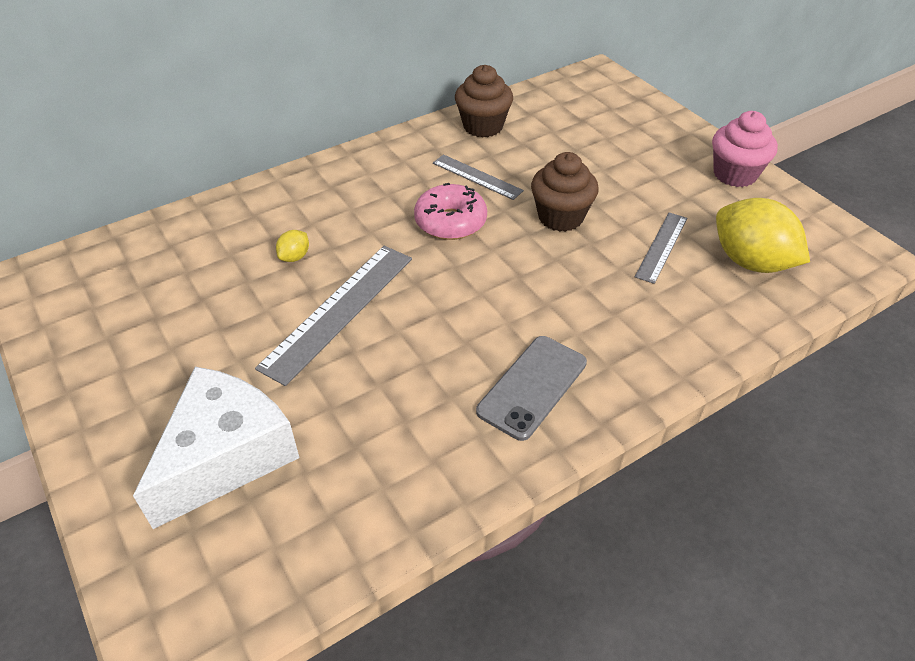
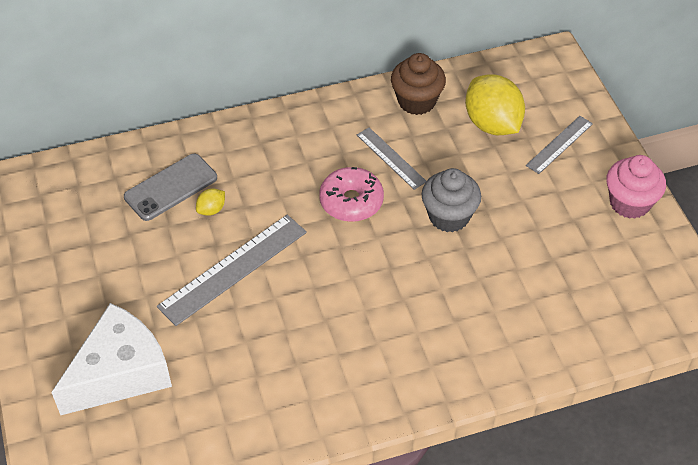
camera: 15 degrees right, 5 degrees up
(532, 387) = (363, 370): grey phone -> grey phone (171, 187)
(560, 217) = (449, 216): brown cupcake -> grey cupcake
(661, 247) = (524, 265): grey ruler -> grey ruler (559, 144)
(751, 262) = (596, 297): yellow lemon -> yellow lemon (492, 124)

